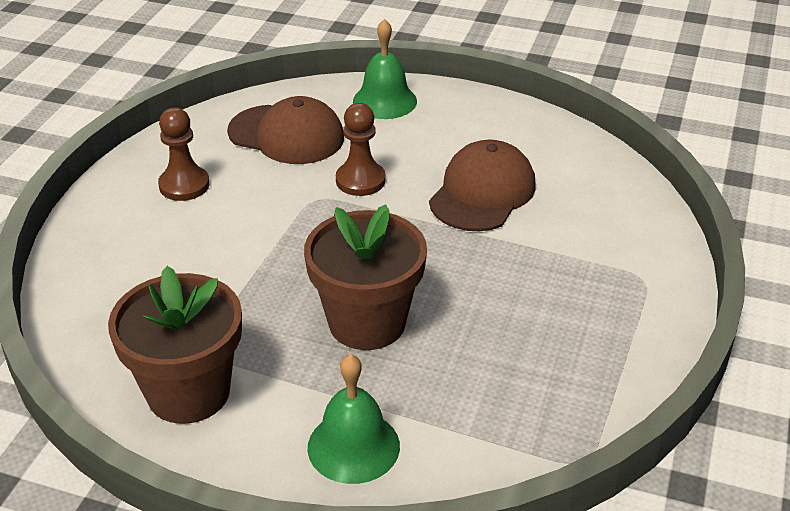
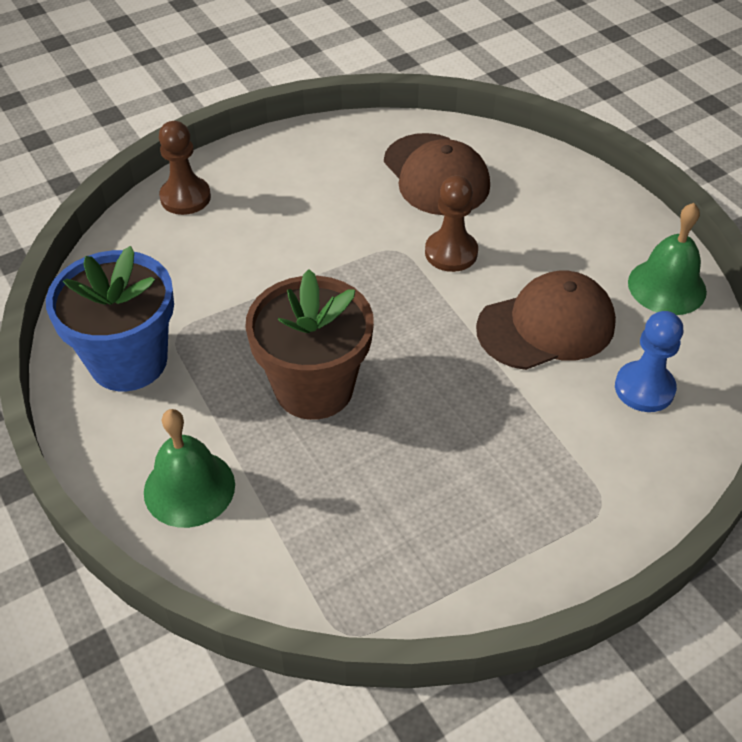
camera: 40 degrees right, 10 degrees up
(184, 185) = (308, 179): brown pawn -> brown pawn (185, 197)
(188, 392) = (128, 361): brown flower pot -> blue flower pot
(384, 101) = (557, 185): green bell -> green bell (667, 286)
(587, 196) = (644, 388): none -> blue pawn

